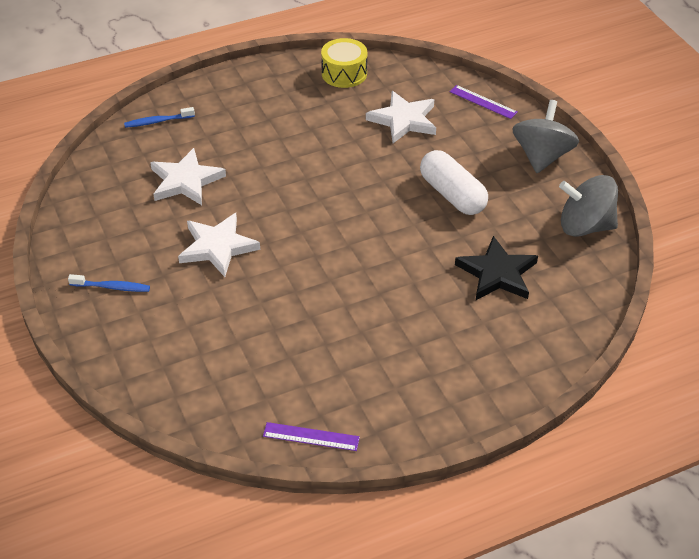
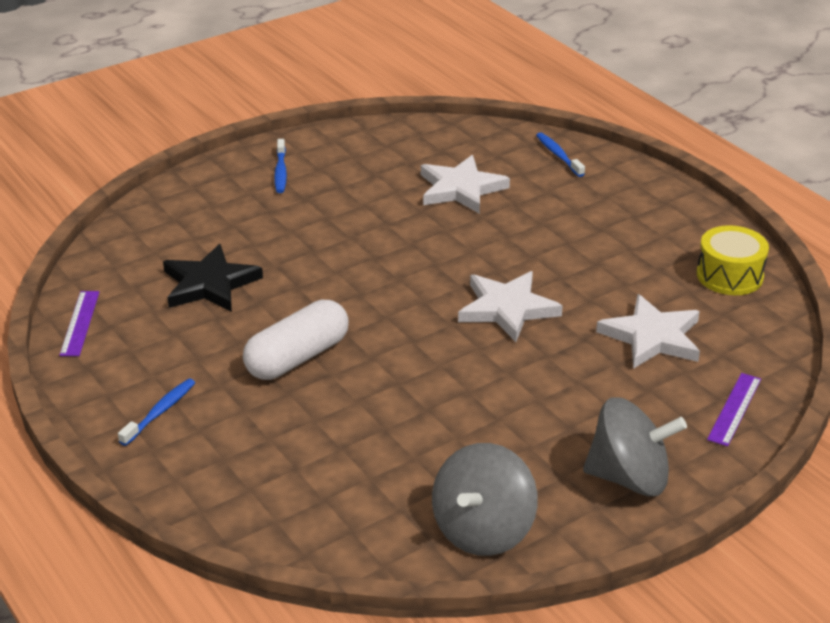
camera: 80 degrees right, 10 degrees down
(217, 247) = (357, 225): white star -> white star (507, 309)
(443, 384) = (160, 412): none -> blue toothbrush
(452, 194) = (508, 394): white capsule -> white capsule (297, 357)
(497, 273) = (361, 446): black star -> black star (210, 284)
(585, 226) = (483, 530): grey spinning top -> grey spinning top turned 150 degrees counterclockwise

